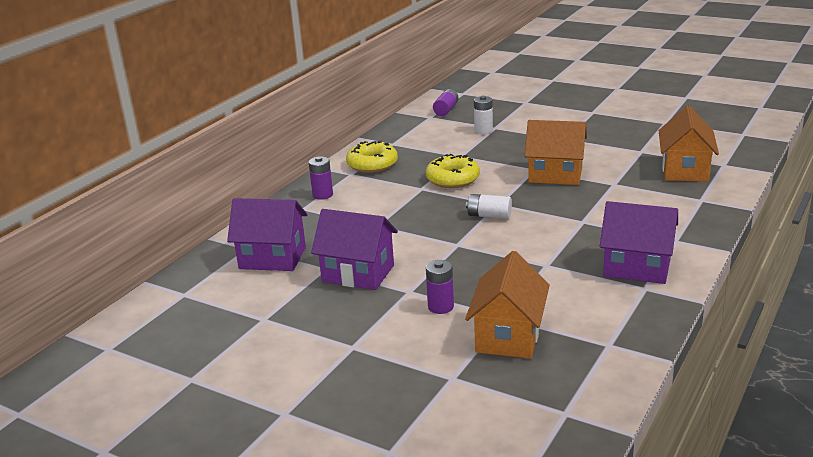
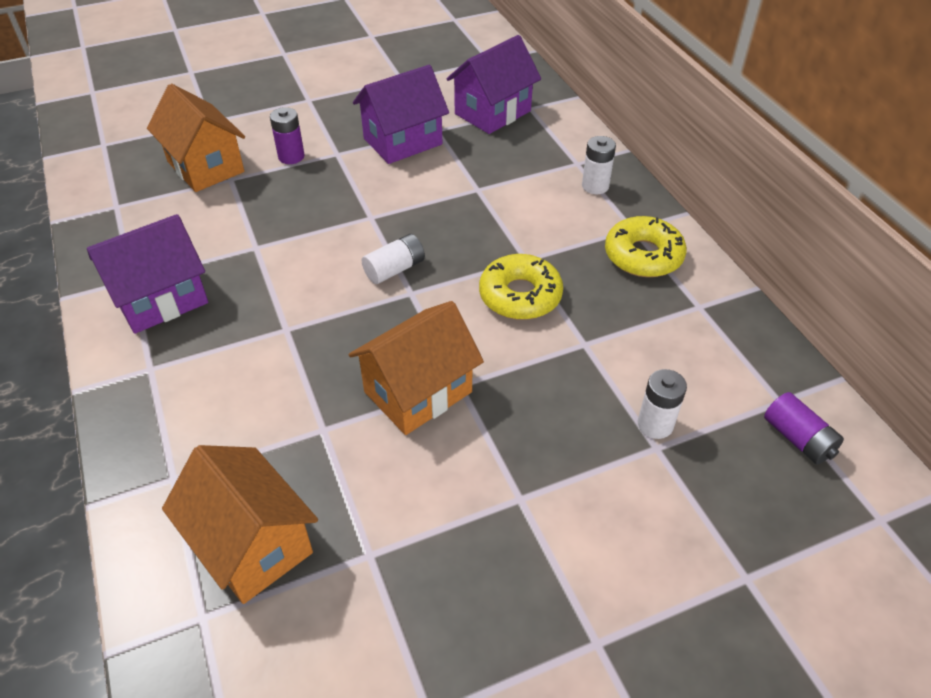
camera: 125 degrees right, 20 degrees up
(322, 195) = (595, 186): purple battery -> white battery

